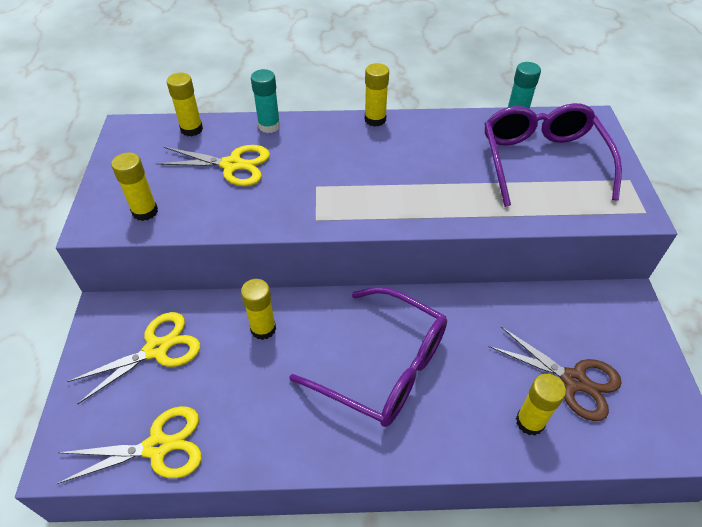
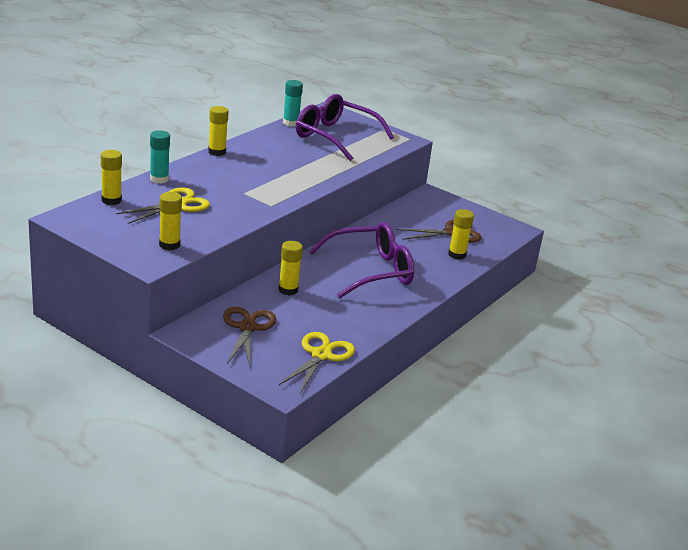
camera: 55 degrees left, 20 degrees down
(157, 349) = (247, 327): yellow scissors -> brown scissors

